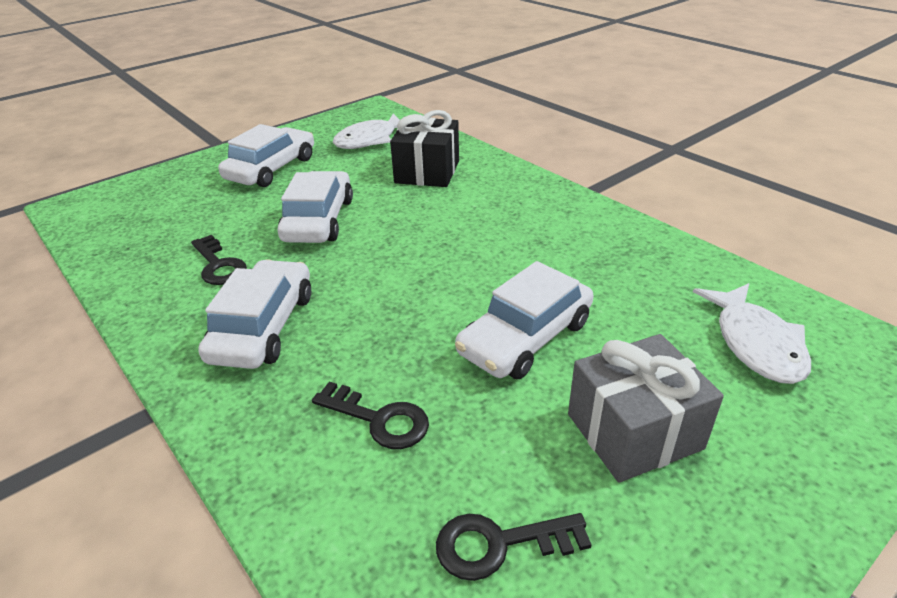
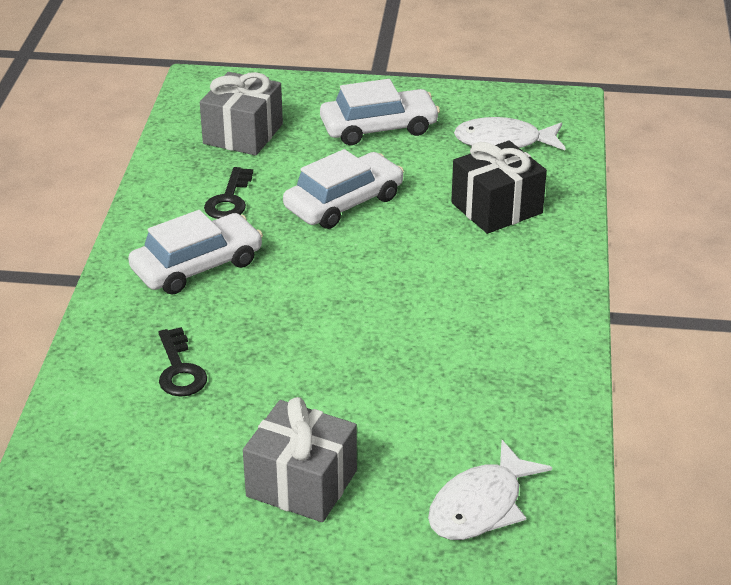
camera: 45 degrees right, 0 degrees up
(163, 219) = (243, 134): none -> grey gift
(499, 544) = (145, 471): black key -> none
(525, 337) = (337, 387): white car -> none

